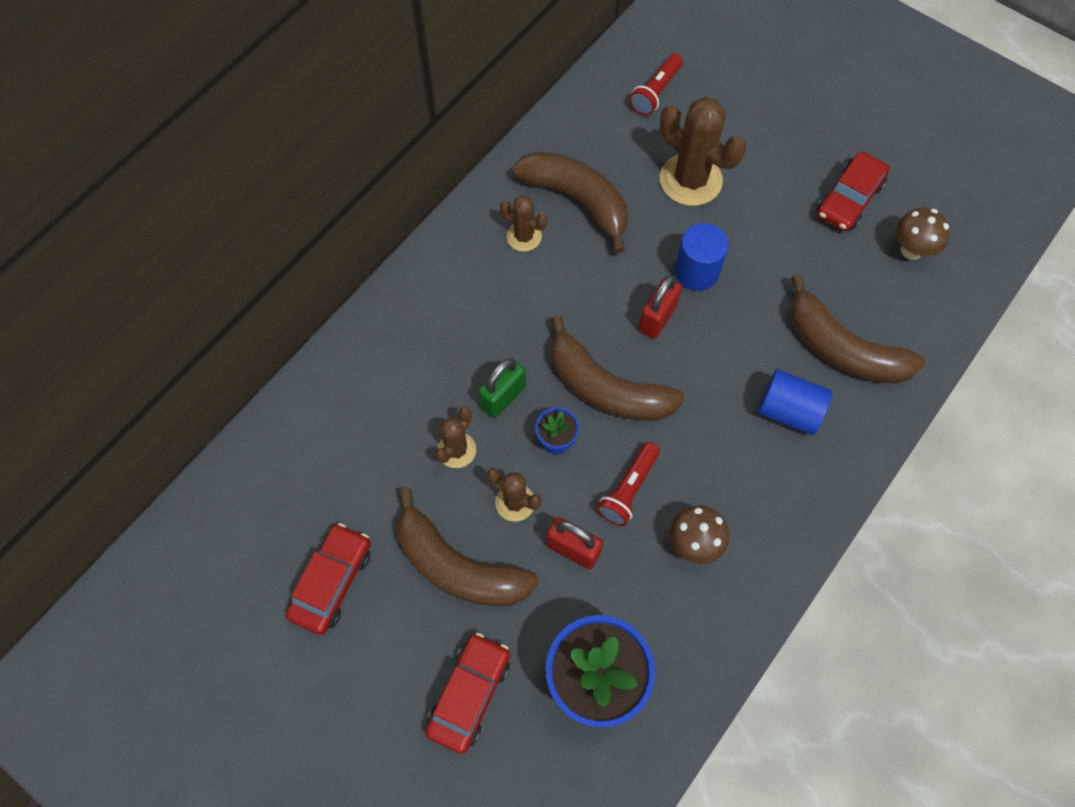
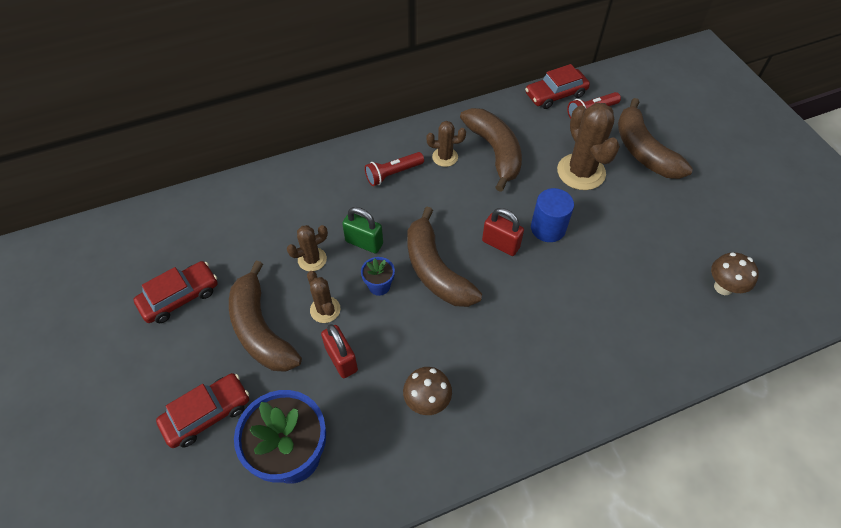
camera: 30 degrees right, 10 degrees down
(503, 397) = (364, 242): green padlock -> green padlock turned 45 degrees clockwise
(524, 236) = (445, 157): brown cactus -> brown cactus turned 60 degrees counterclockwise
(628, 489) = (406, 341): red flashlight -> red flashlight (393, 174)
(657, 318) = (500, 244): red padlock -> red padlock turned 60 degrees clockwise
(789, 411) = (557, 349): blue cylinder -> none
(842, 349) = (625, 328): brown banana -> brown banana (643, 151)
(849, 199) = (693, 232): red car -> red car (555, 94)

